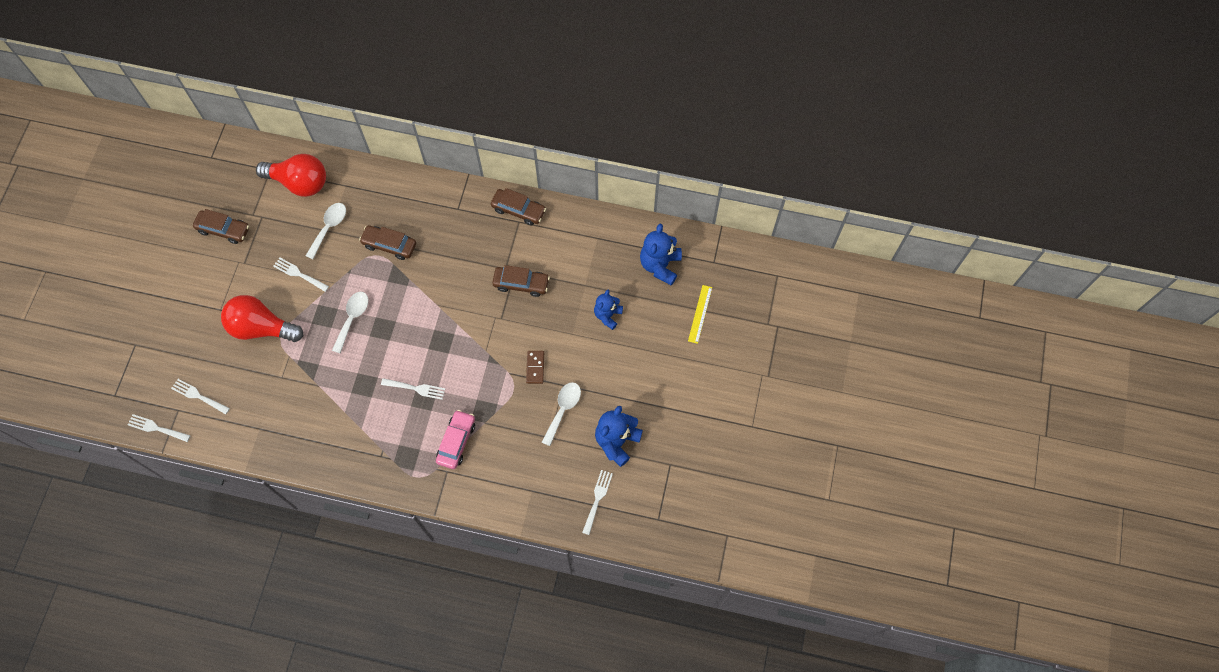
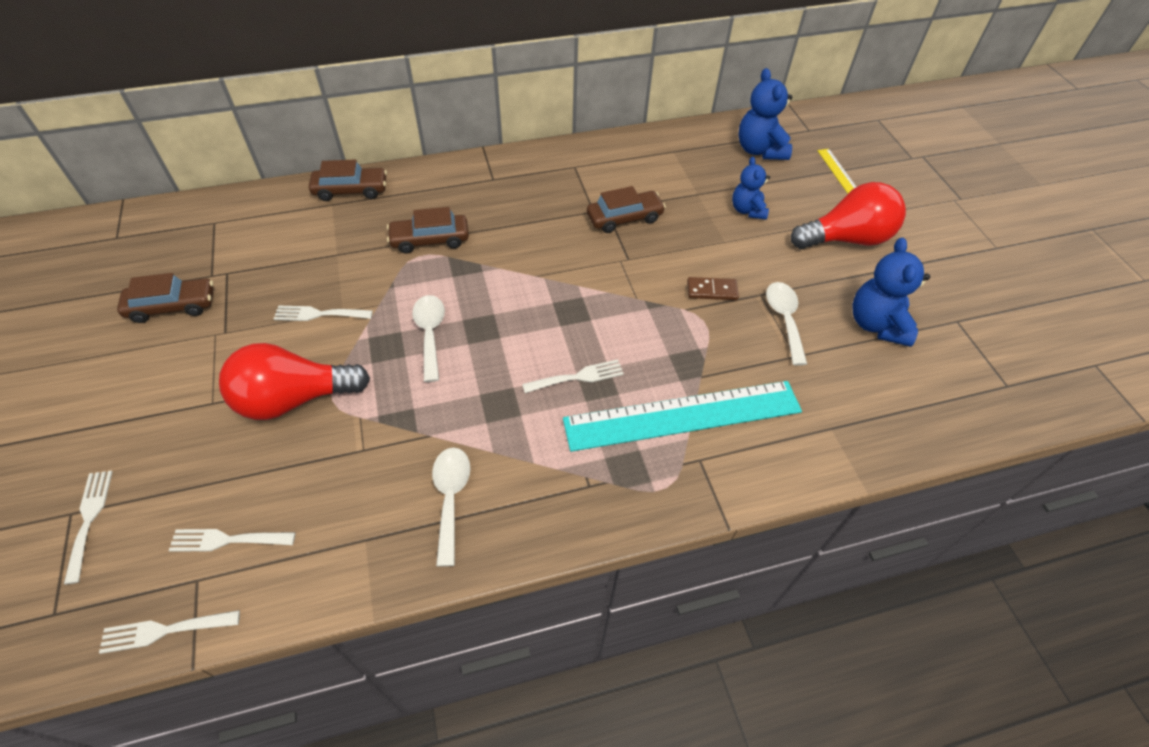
camera: 30 degrees left, 15 degrees down
(299, 182) = (265, 221): red light bulb -> red light bulb (846, 239)
(329, 227) = (334, 251): white spoon -> white spoon (450, 498)
(456, 442) = (683, 416): pink car -> turquoise ruler
(518, 210) = (566, 157): brown car -> brown car (351, 190)
(535, 367) = (712, 290): brown domino -> brown domino turned 60 degrees counterclockwise
(597, 499) = (918, 398): white fork -> white fork (89, 519)

